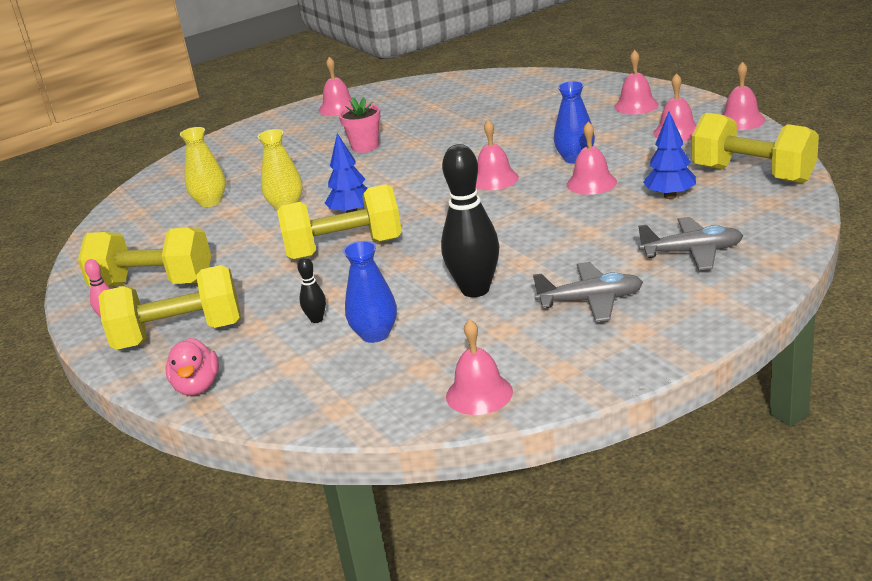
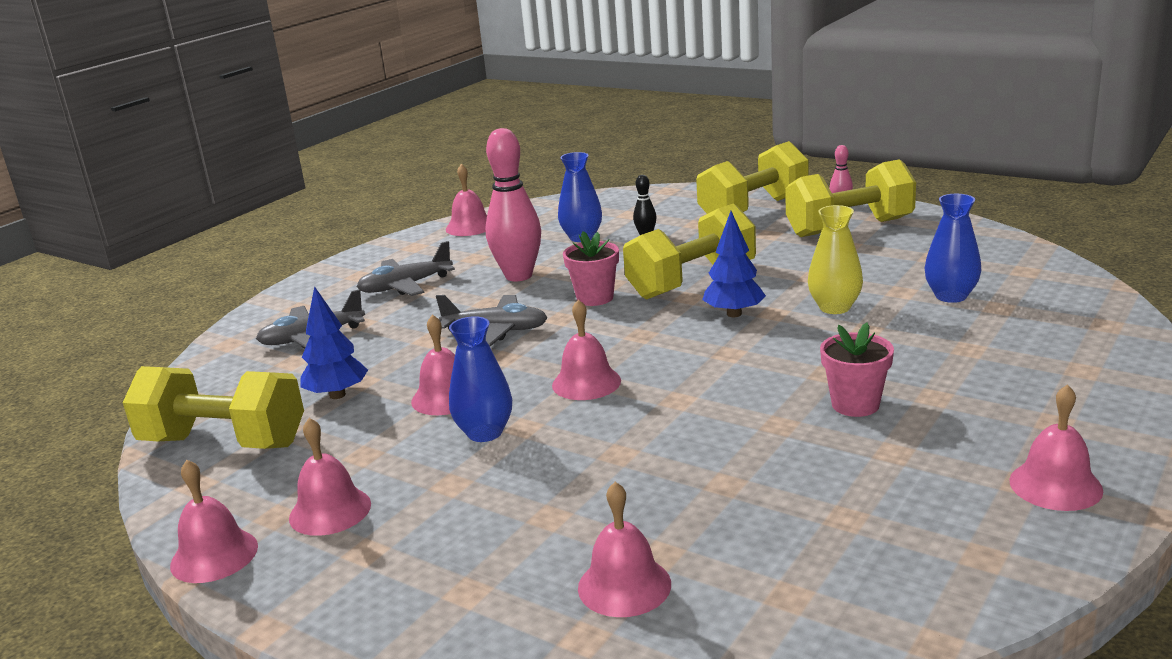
camera: 155 degrees right, 5 degrees down
(197, 386) = (687, 194): pink duck -> none
(210, 202) = (951, 296): yellow vase -> blue vase
(431, 248) = (595, 298): none -> pink flower pot
(475, 290) = (518, 276): black bowling pin -> pink bowling pin
(530, 230) = (496, 330): none -> grey plane
(636, 105) = (413, 574): pink bell -> pink bell (624, 585)

